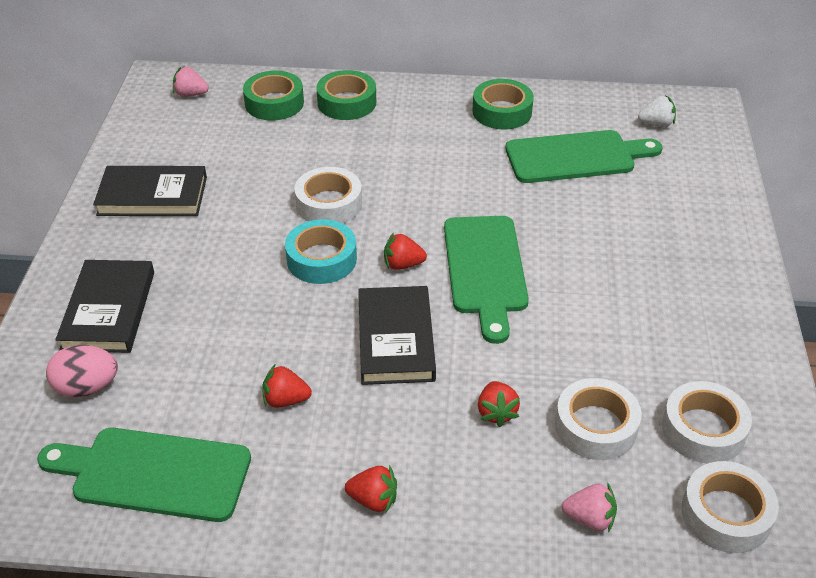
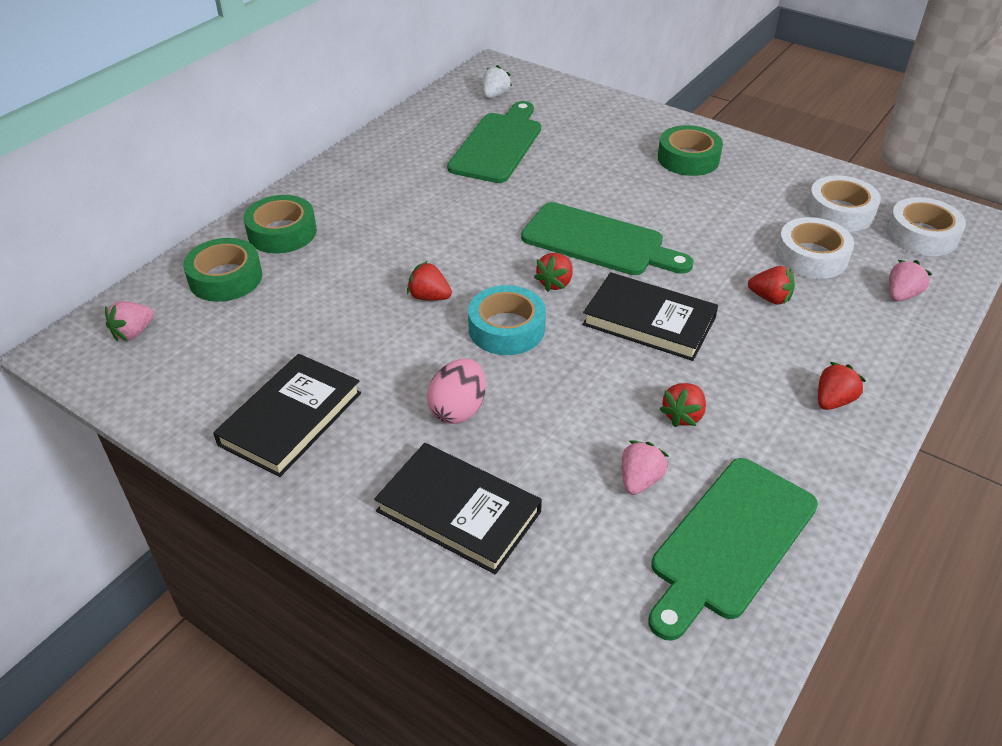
camera: 60 degrees left, 0 degrees up
(87, 387) = (571, 564): pink egg -> pink egg (458, 409)
(193, 397) = (640, 480): none -> pink strawberry
(329, 204) = (429, 297): white tape -> red strawberry
(502, 111) = (398, 155): green tape -> green tape (688, 159)

